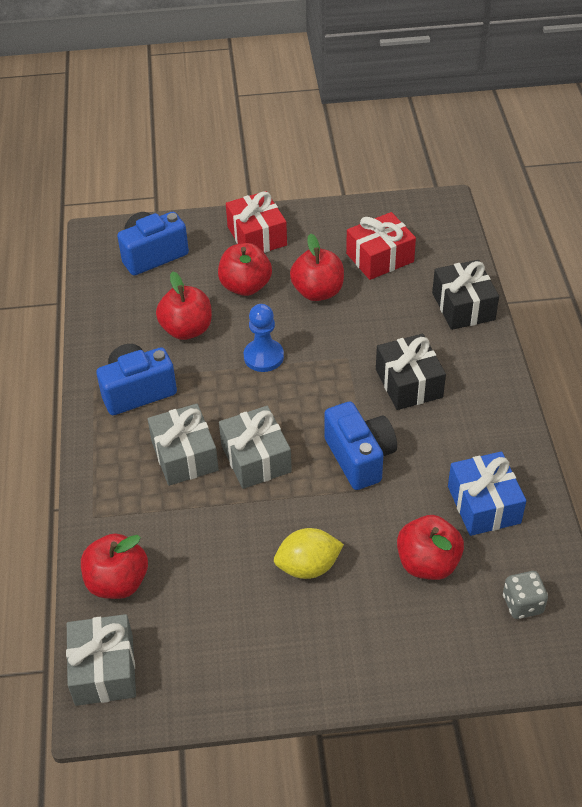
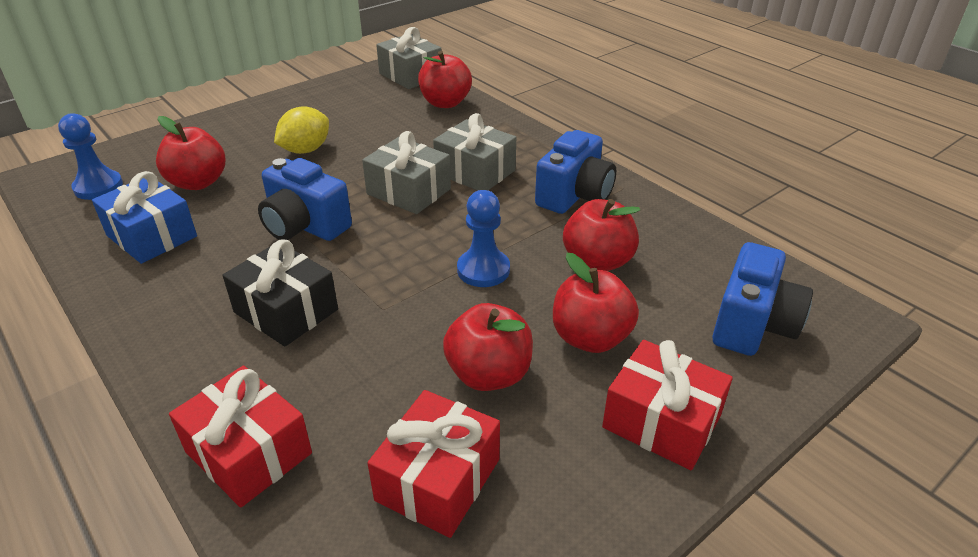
camera: 145 degrees right, 10 degrees down
(463, 306) = (248, 452): black gift -> red gift
(522, 604) = (98, 187): grey dice -> blue pawn

